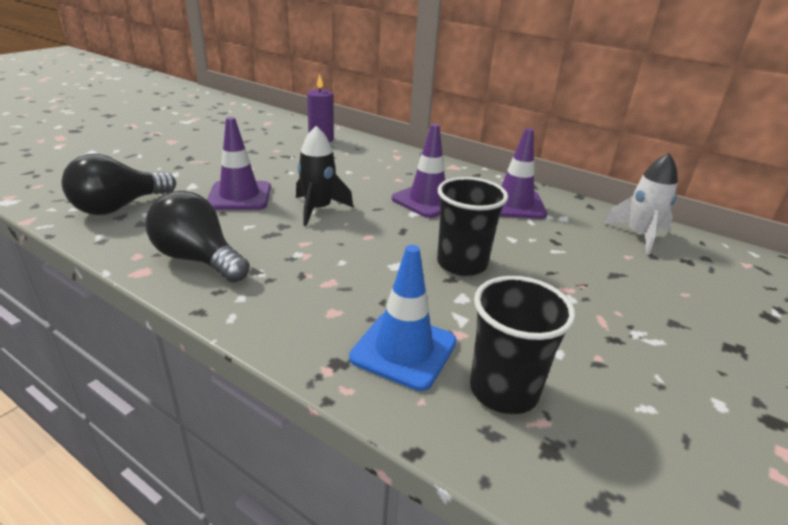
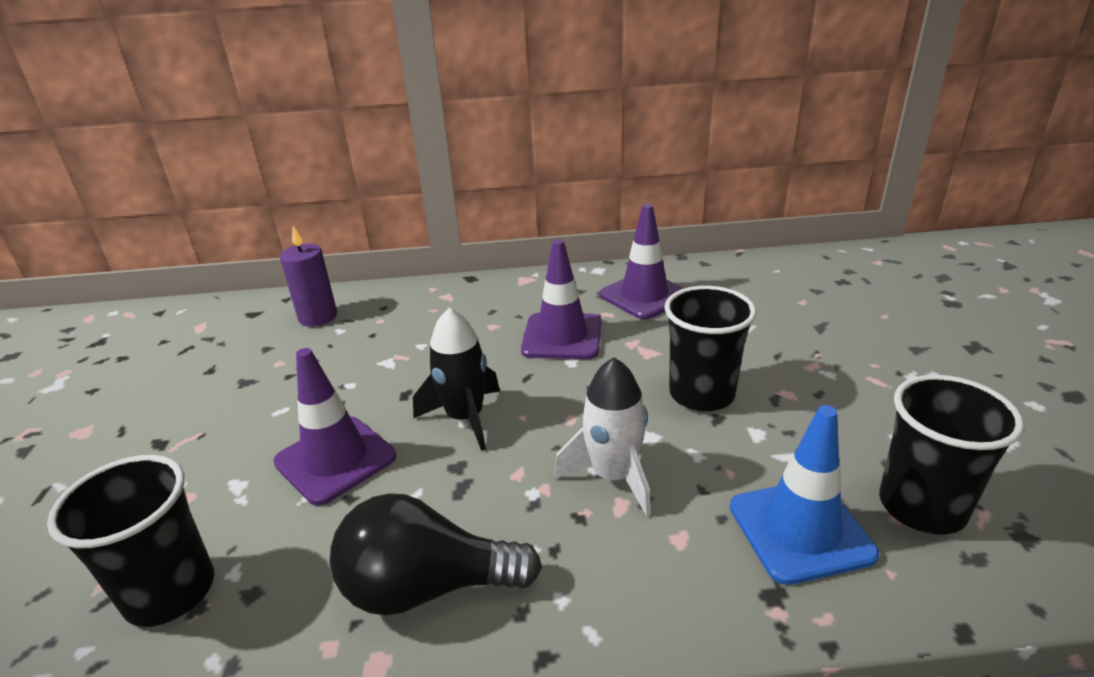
camera: 35 degrees left, 0 degrees up
(119, 207) = (170, 591): black light bulb -> black cup
(639, 236) = (781, 275): white rocket -> white rocket (613, 476)

